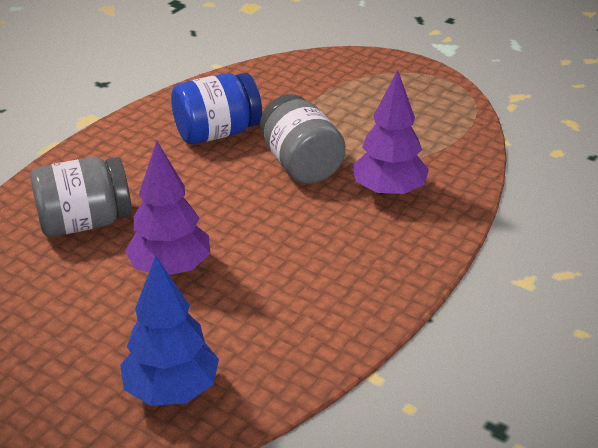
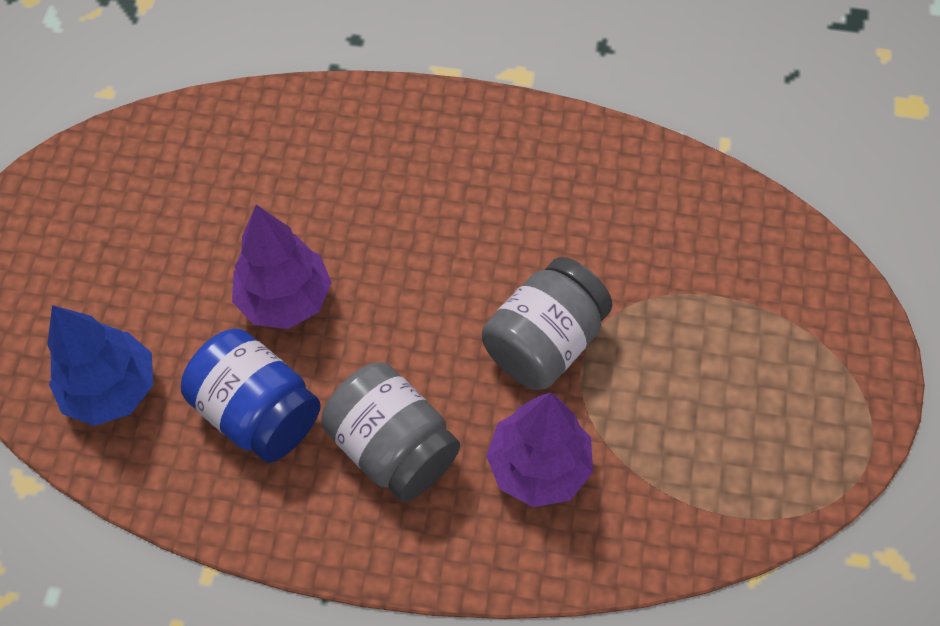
camera: 65 degrees right, 25 degrees up
(85, 223) = (324, 181): grey jar -> grey jar (393, 447)
(217, 133) = (560, 220): blue jar -> blue jar (258, 412)

